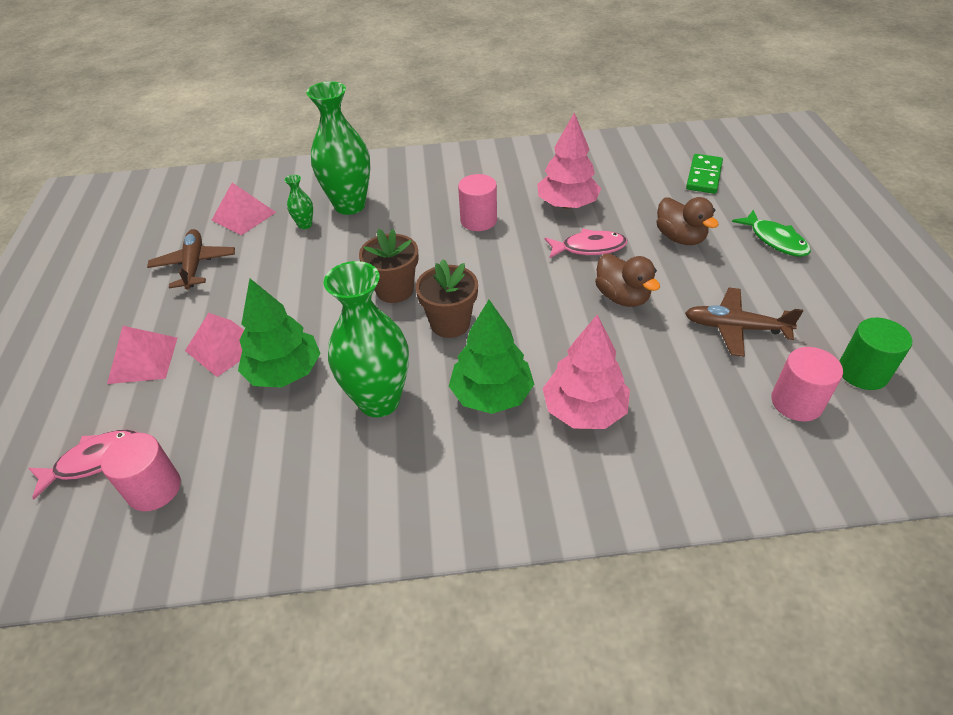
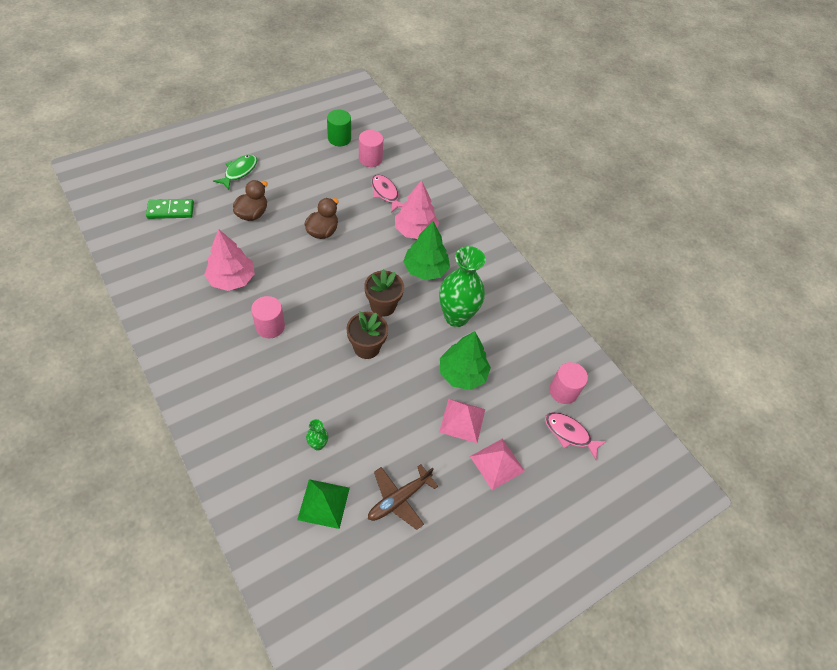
camera: 125 degrees left, 10 degrees up
(244, 216) = (324, 503): pink pyramid -> green pyramid
(350, 205) = (279, 424): green vase -> none
(589, 248) = (280, 256): pink fish -> pink fish (385, 193)
(735, 328) = (328, 182): brown plane -> none

